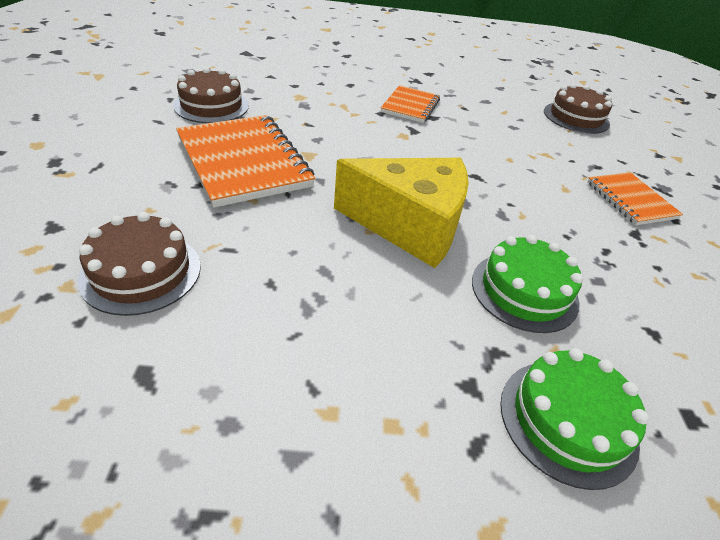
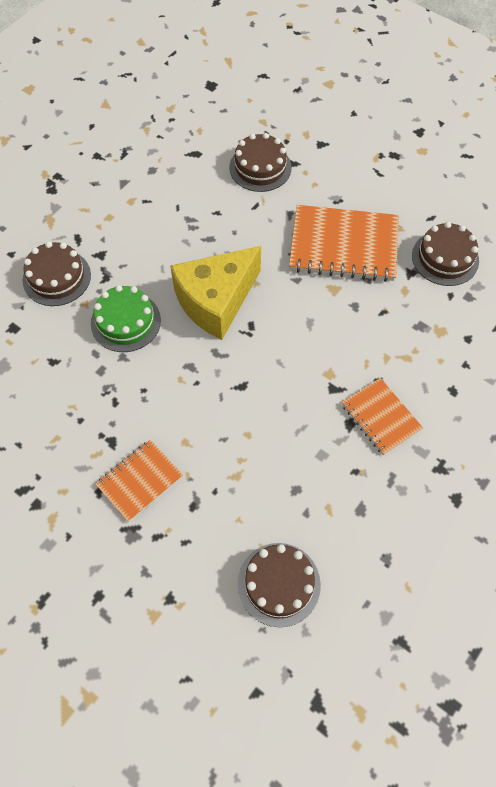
camera: 130 degrees right, 20 degrees up
(567, 420) = (57, 277): green cake -> brown cake
(630, 200) = (140, 481): orange notebook -> orange notebook turned 60 degrees counterclockwise

